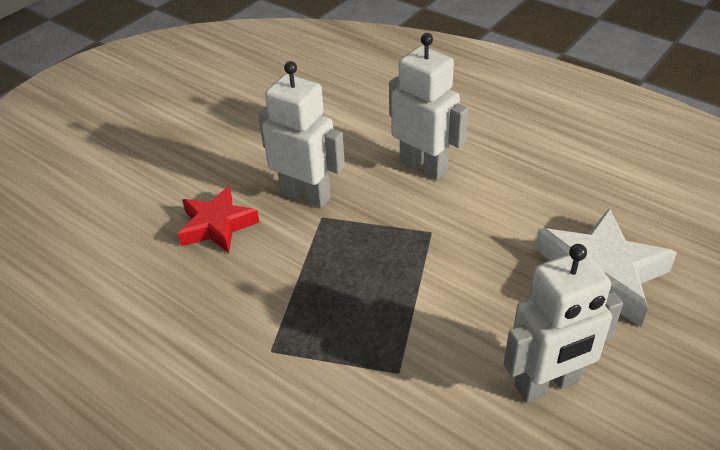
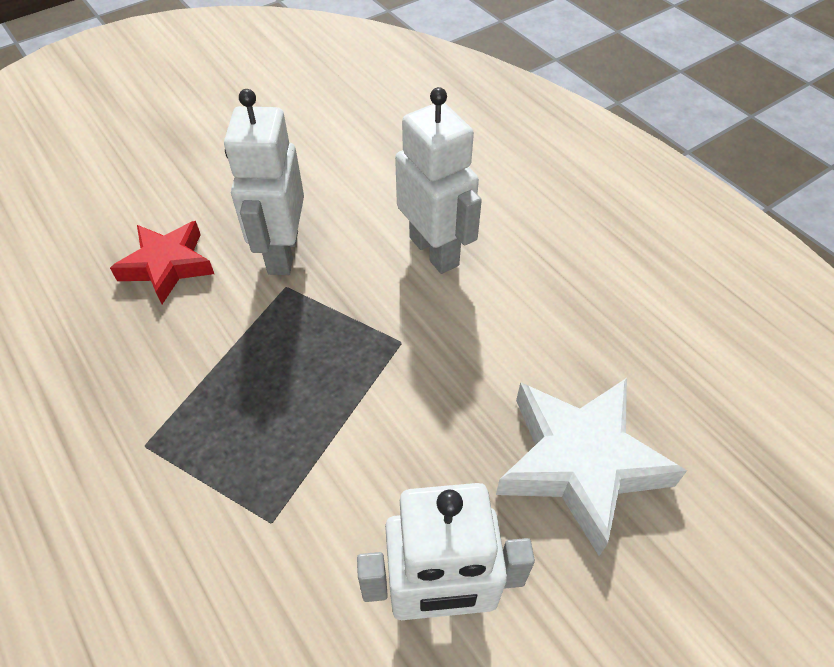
camera: 15 degrees right, 10 degrees up
(306, 195) = (282, 253): white robot -> white robot turned 135 degrees counterclockwise

